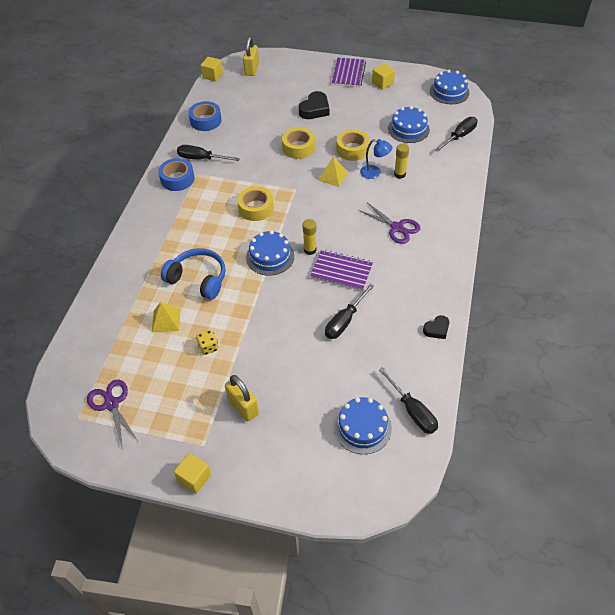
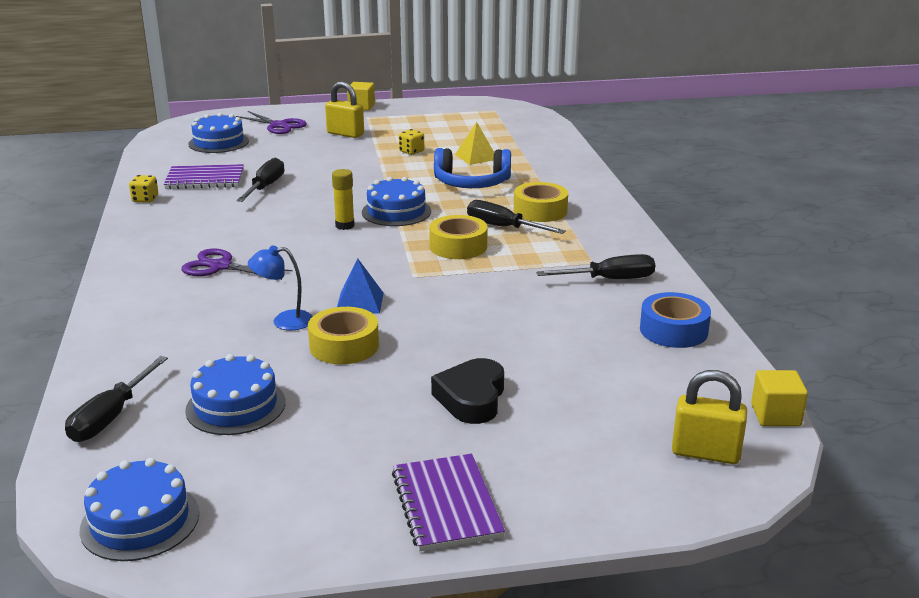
camera: 155 degrees right, 25 degrees down
(111, 404) = (472, 118): purple scissors -> purple scissors (279, 125)
(177, 179) = (615, 251): blue tape -> none
(251, 69) = (705, 453): yellow padlock -> yellow padlock turned 60 degrees counterclockwise
(298, 147) = (452, 327): yellow tape -> yellow tape (540, 211)
(333, 176) = (360, 302): yellow pyramid -> blue pyramid
(341, 271) = (288, 217): purple notebook -> purple notebook (205, 179)
(382, 83) = (338, 500): yellow cube -> none
(399, 174) = (234, 328): yellow glue stick -> none
(412, 411) = (167, 156): black screwdriver -> black screwdriver (503, 227)
(437, 329) = (145, 199): black heart -> yellow dice

